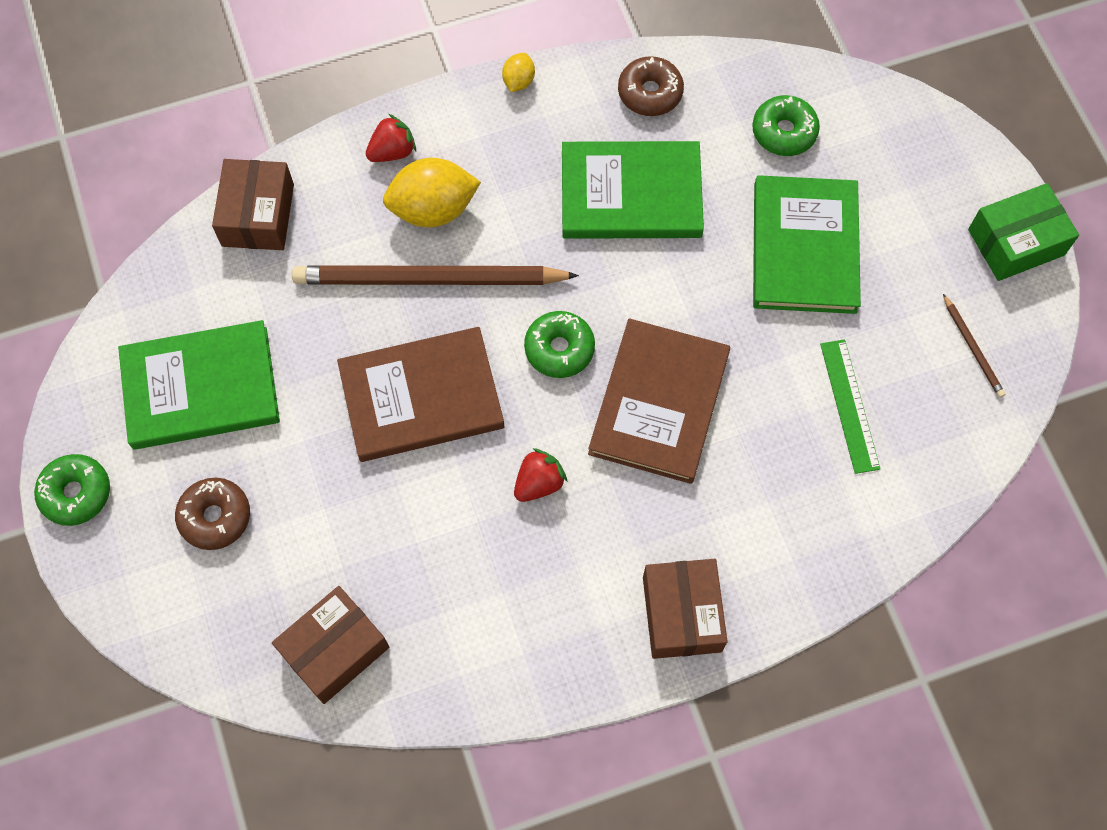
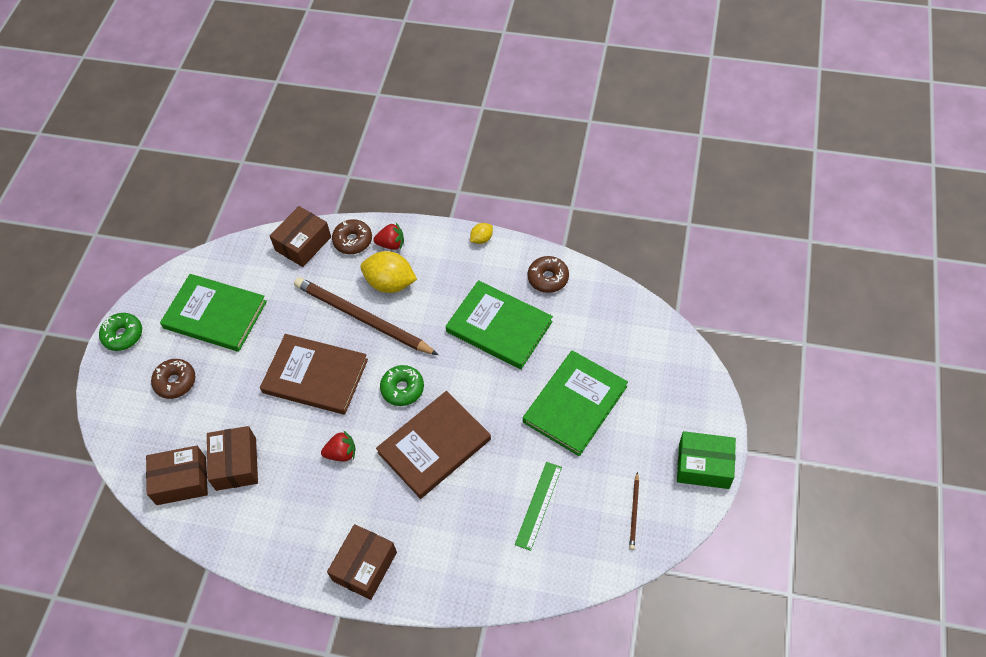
camera: 35 degrees right, 10 degrees down
(331, 174) = (353, 241): none -> brown donut
(398, 581) = (236, 464): none -> brown box
(784, 132) = (608, 335): green donut -> none

